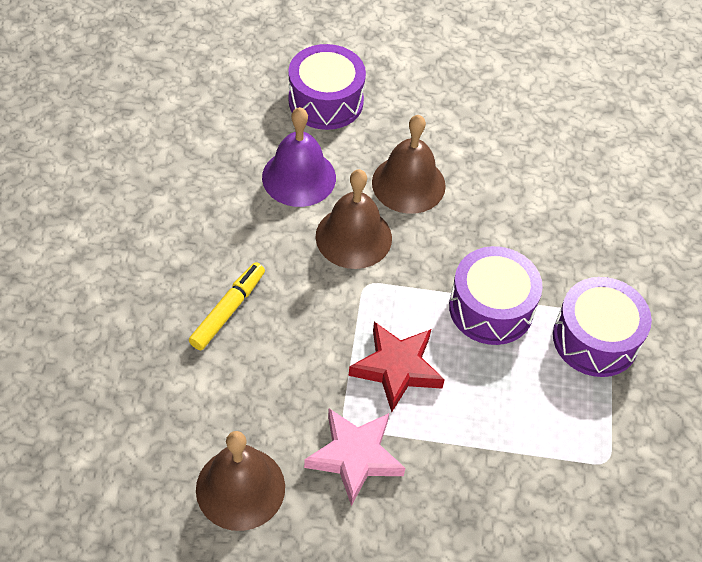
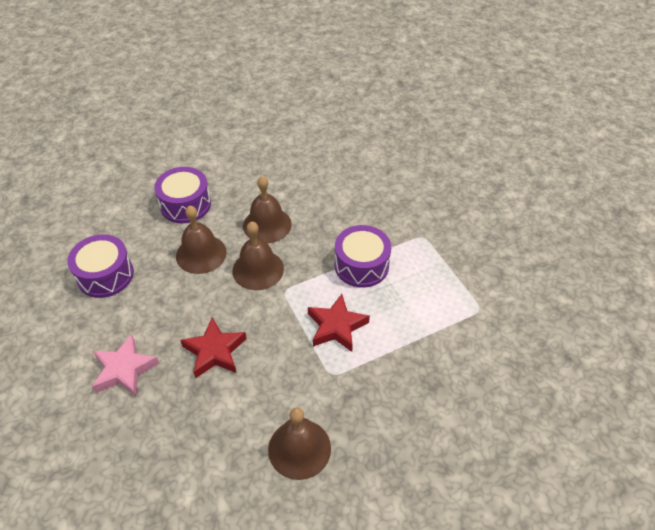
camera: 30 degrees left, 5 degrees down
(228, 310) = (215, 351): yellow marker -> red star
(299, 177) = (201, 254): purple bell -> brown bell
(355, 457) = (351, 389): pink star -> pink star (124, 369)
(595, 339) = (425, 251): purple drum -> purple drum (105, 275)

